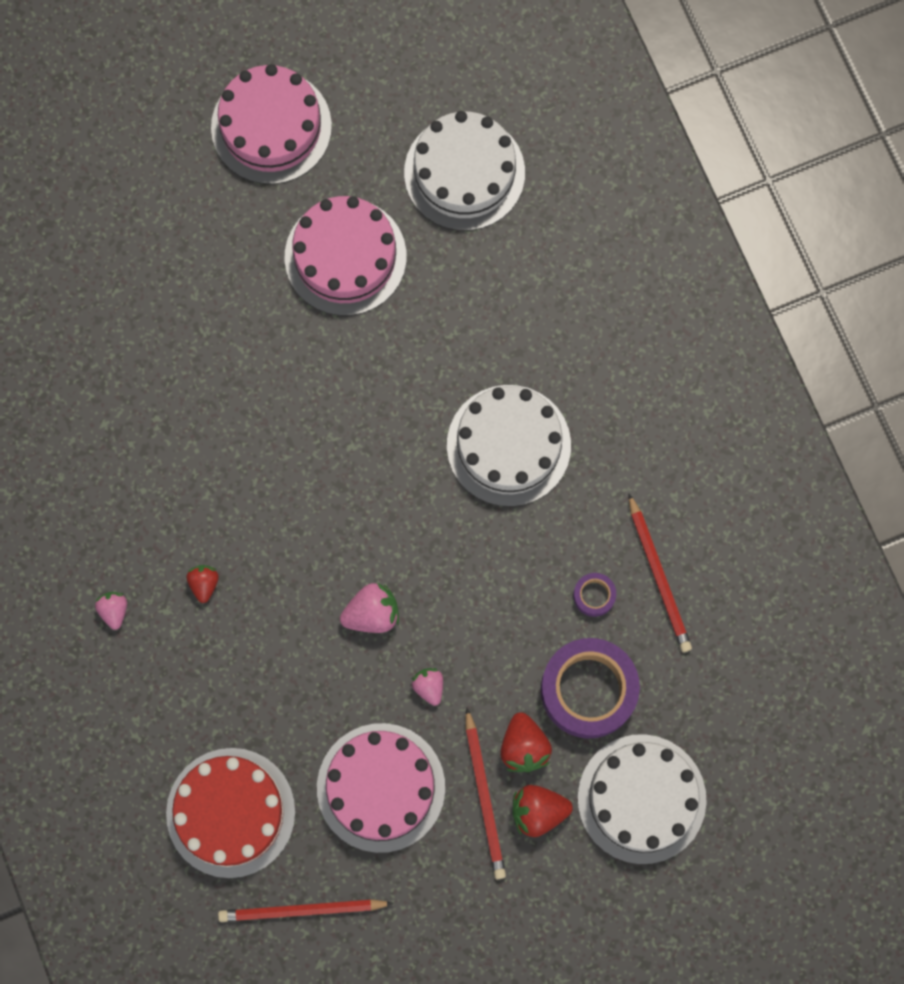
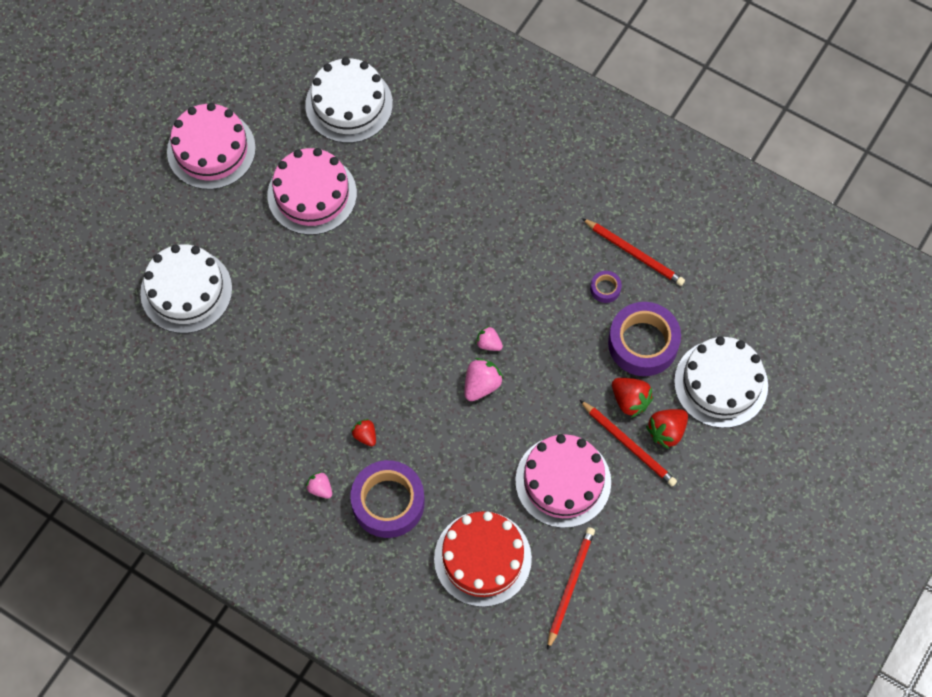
camera: 35 degrees left, 10 degrees down
(175, 677) = (388, 502): none -> purple tape
(302, 910) = (570, 586): red pencil -> red pencil turned 150 degrees clockwise
(429, 686) = (547, 404): pink strawberry -> pink strawberry (488, 343)
(508, 445) = (490, 237): white cake -> white cake (186, 291)

